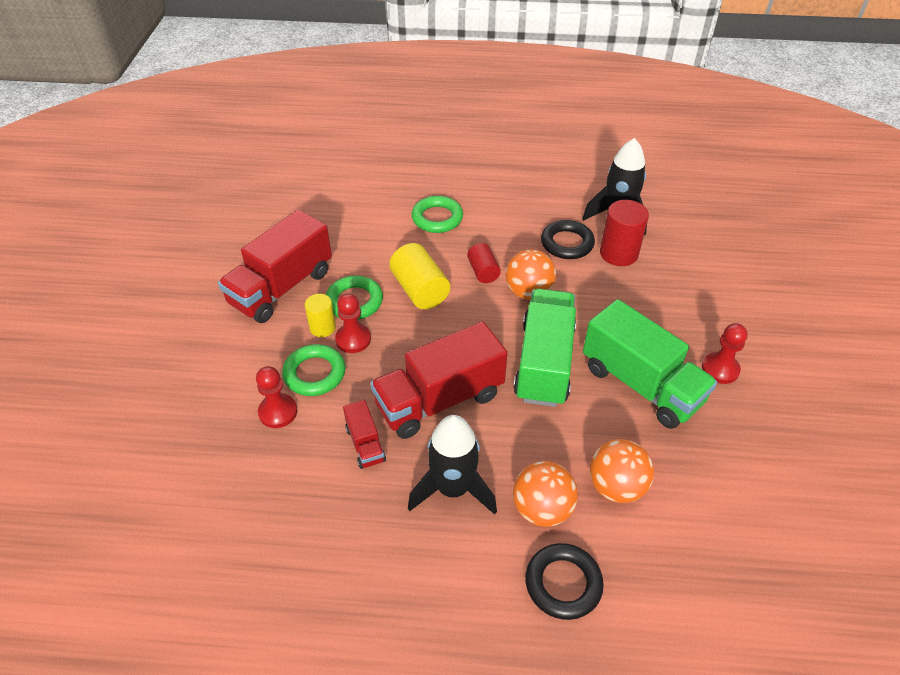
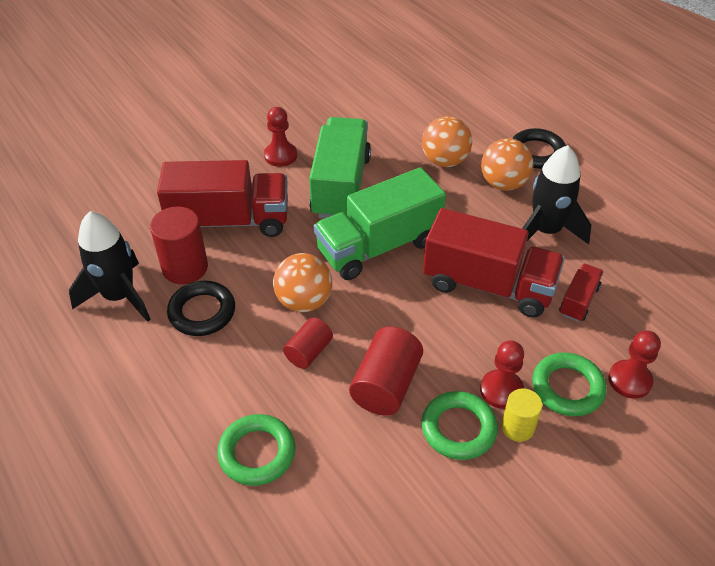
camera: 130 degrees left, 0 degrees up
(281, 287) = (515, 517): red truck -> red truck (229, 221)
(420, 290) = (386, 385): yellow cylinder -> red cylinder

